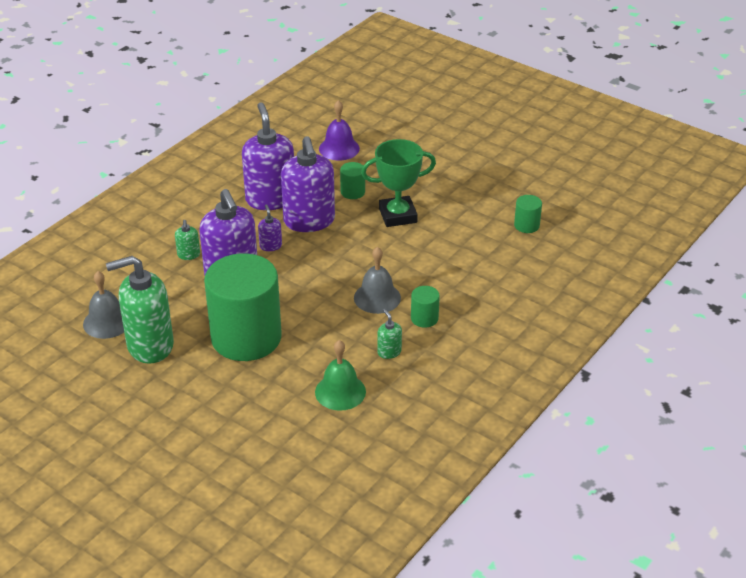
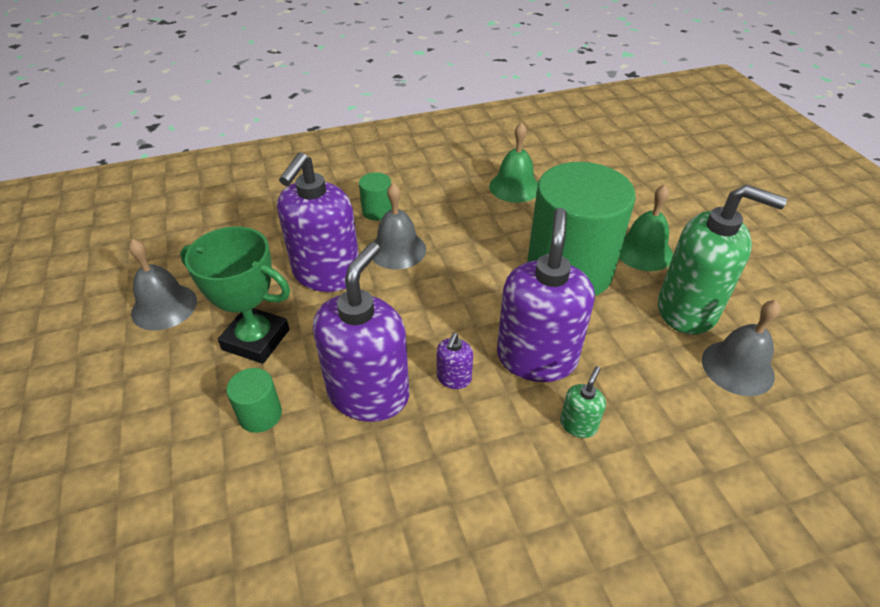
camera: 145 degrees left, 5 degrees up
(199, 378) = (643, 251): none -> green bell
(270, 199) = (383, 473): purple soap dispenser -> purple soap dispenser (326, 274)
(339, 148) = (167, 536): purple bell -> none
(389, 352) = (441, 198): green soap dispenser -> none
(471, 206) = (164, 306): none -> grey bell
(526, 225) = (154, 253): green cylinder -> none

